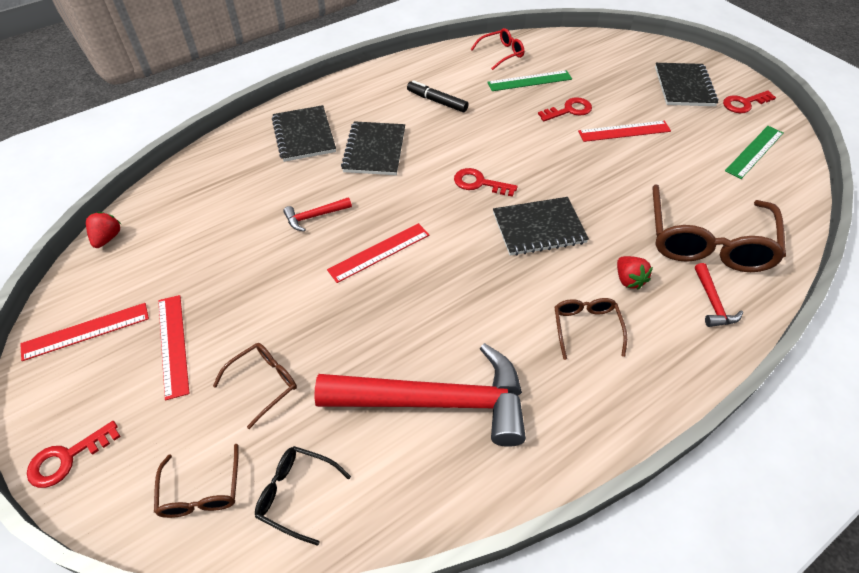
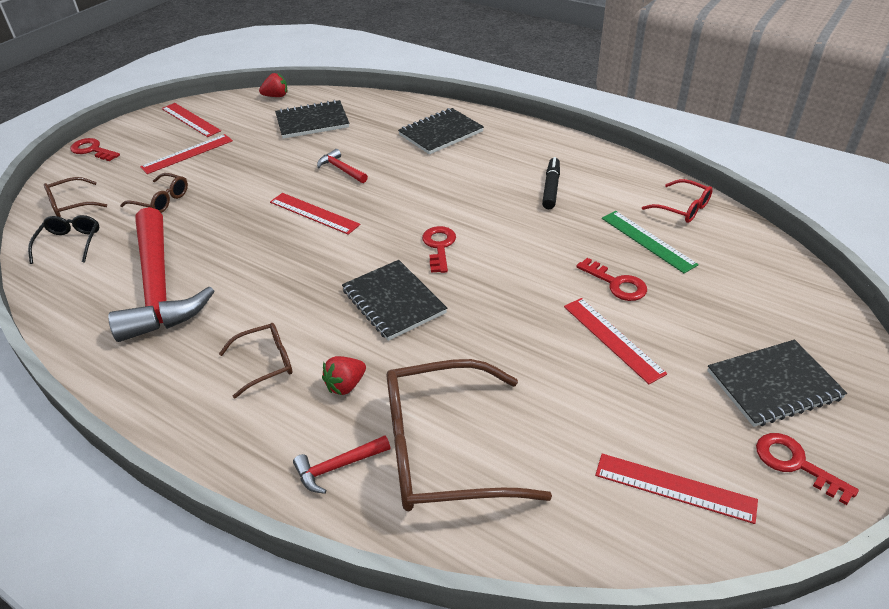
camera: 70 degrees right, 10 degrees down
(374, 150) = (446, 174): black notebook -> black notebook (312, 122)
(754, 152) = (674, 488): green ruler -> red ruler

